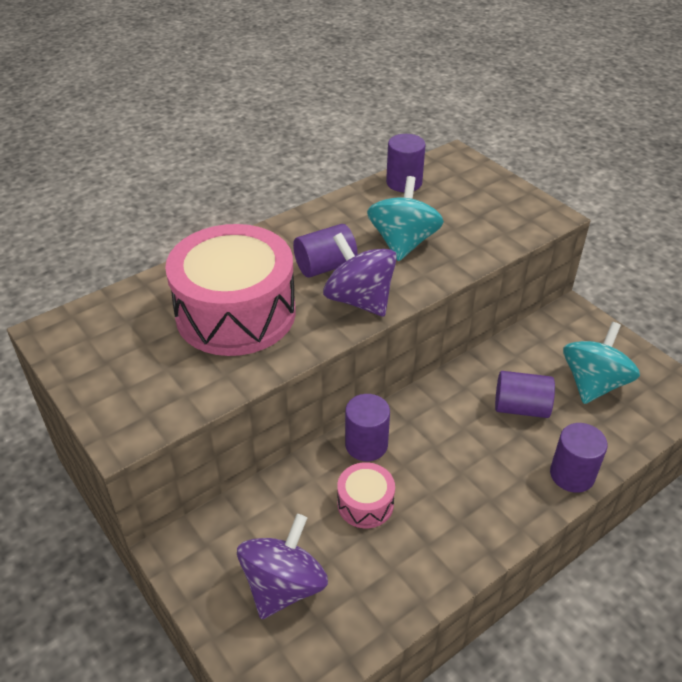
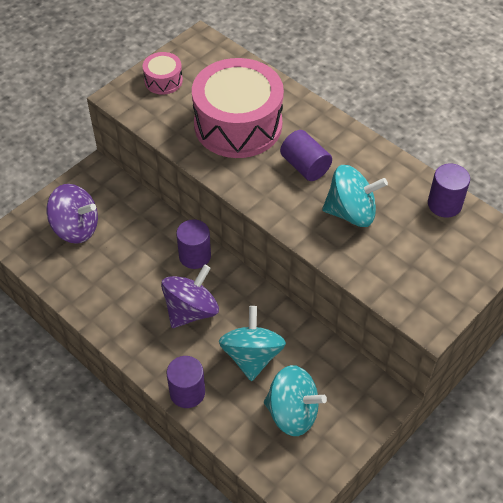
camera: 80 degrees right, 10 degrees up
(359, 300) = (269, 192): purple spinning top -> purple spinning top (191, 310)
(365, 504) = (142, 262): pink drum -> pink drum (163, 81)
(521, 408) = (252, 356): purple cylinder -> turquoise spinning top

